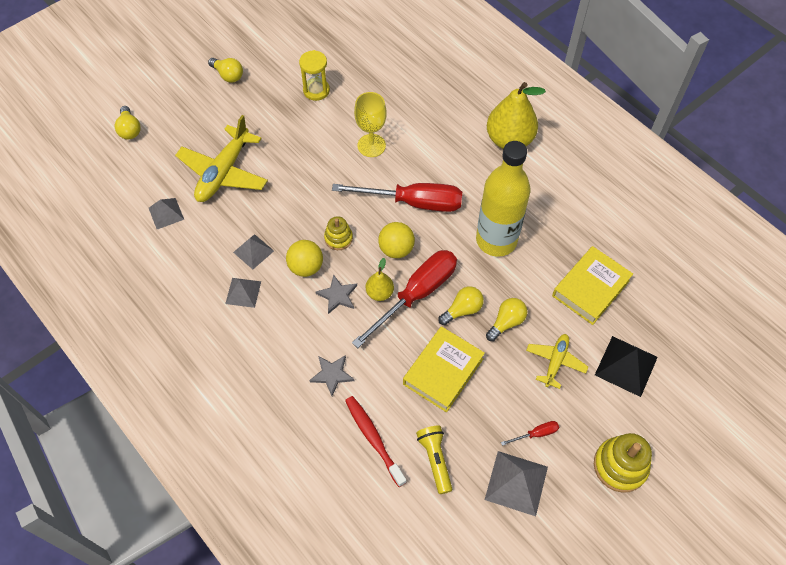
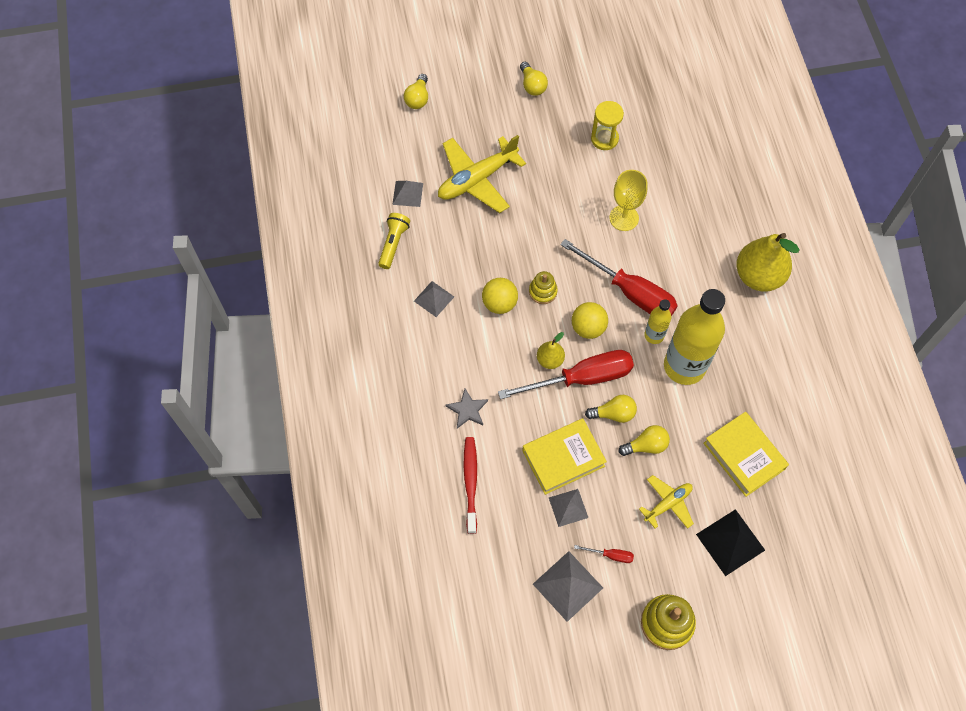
camera: 30 degrees right, 5 degrees up
(253, 251) = (462, 266): grey pyramid -> grey pyramid (568, 507)
(337, 295) = (512, 343): grey star -> none
(435, 460) = (511, 528): yellow flashlight -> yellow flashlight (393, 244)
(455, 227) = (654, 335): none -> yellow bottle
(590, 288) = (744, 456): yellow book -> yellow book turned 75 degrees clockwise

